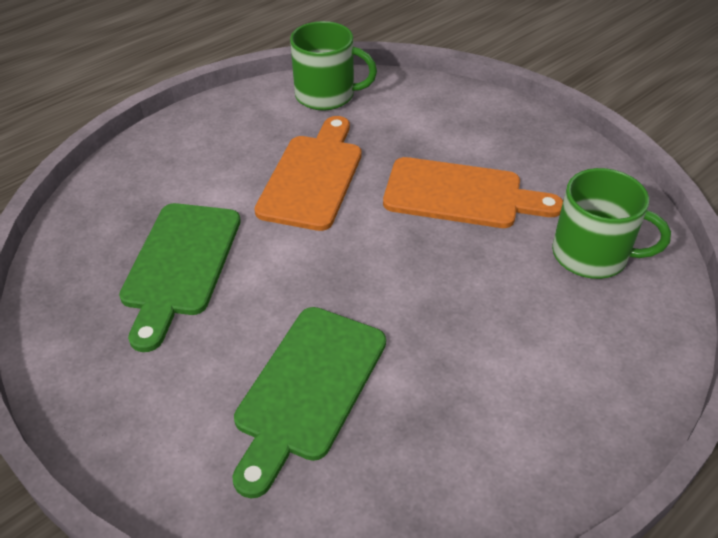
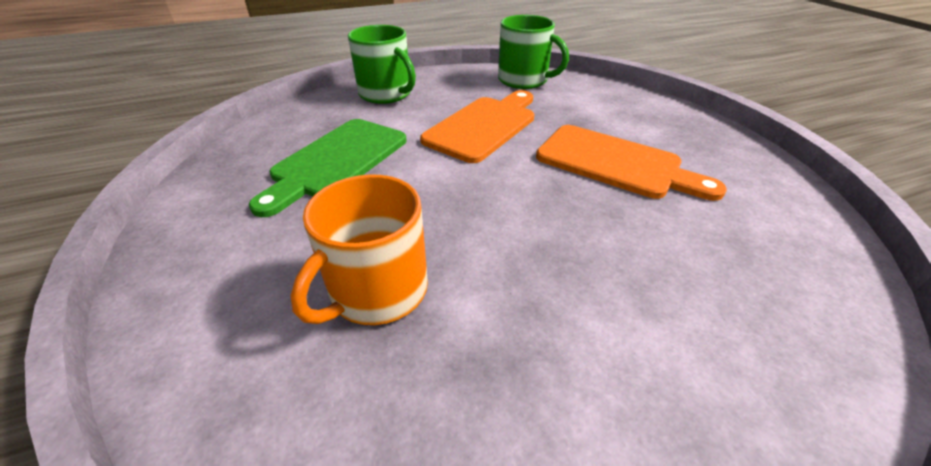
camera: 20 degrees right, 5 degrees down
(308, 389) = (377, 290): green cutting board -> orange mug
(591, 255) = (751, 244): green mug -> green mug (386, 94)

